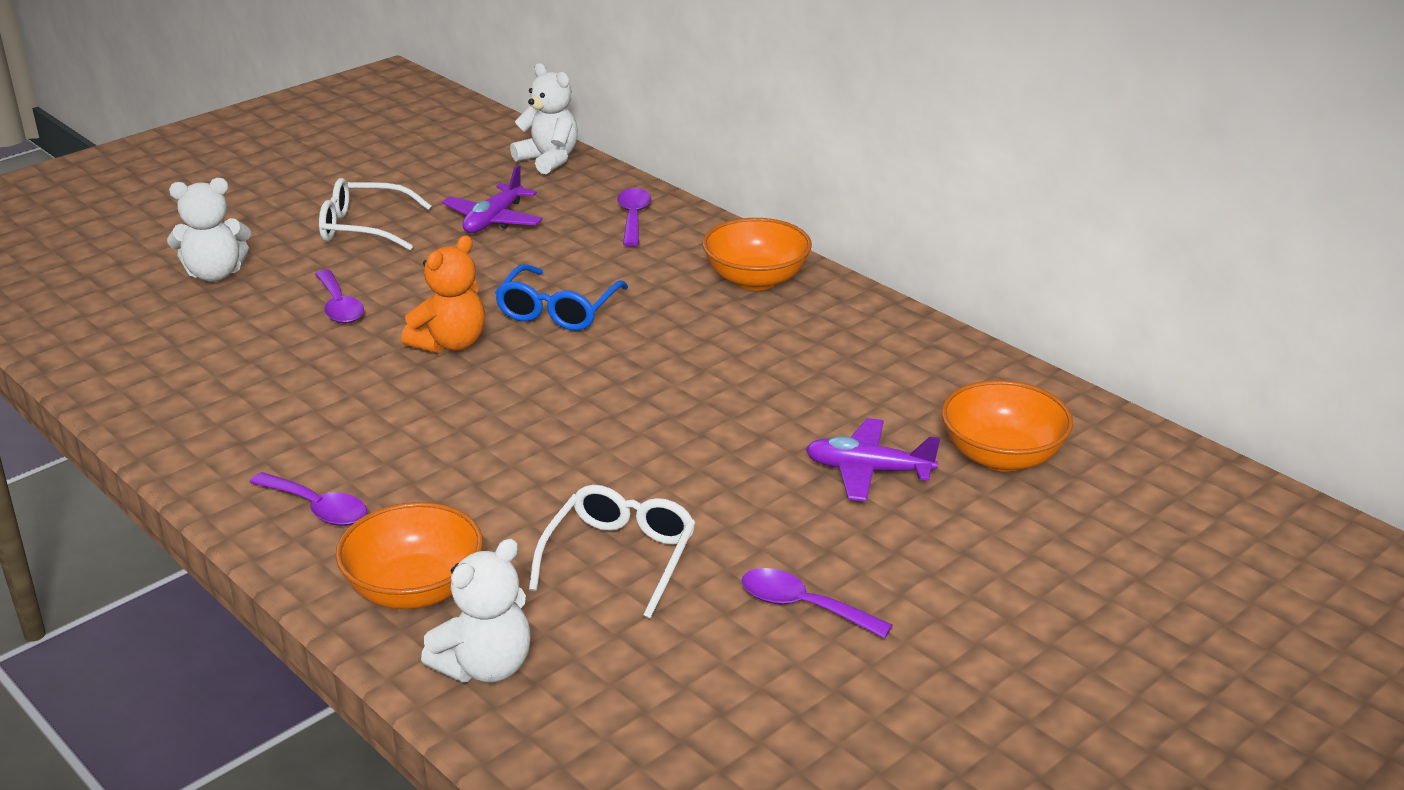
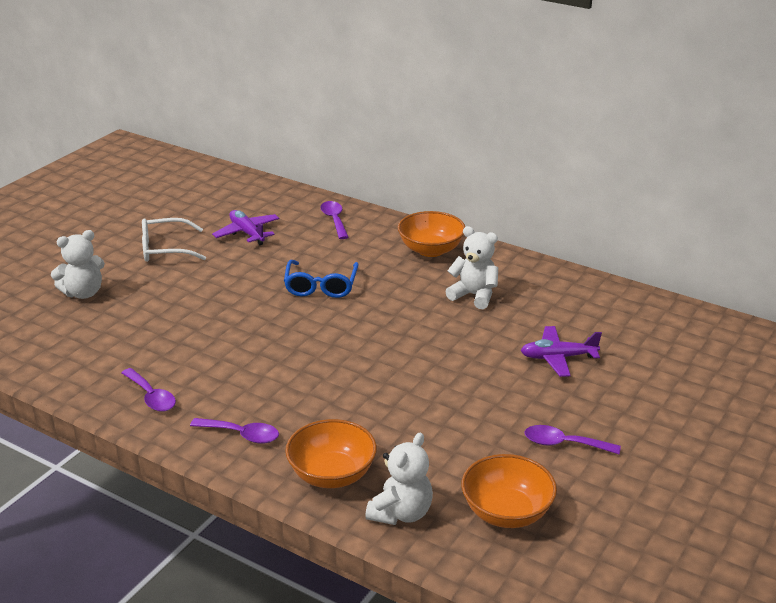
camera: 15 degrees left, 0 degrees up
(339, 306) = (179, 303): purple spoon -> purple spoon (151, 397)
(450, 344) = (265, 317): orange teddy bear -> none
(493, 220) = (247, 233): purple plane -> purple plane turned 135 degrees clockwise
(549, 160) = (260, 189): white teddy bear -> white teddy bear (474, 295)
(619, 558) = (443, 434): white glasses -> none
(1002, 456) = (627, 337): orange bowl -> orange bowl (506, 512)

